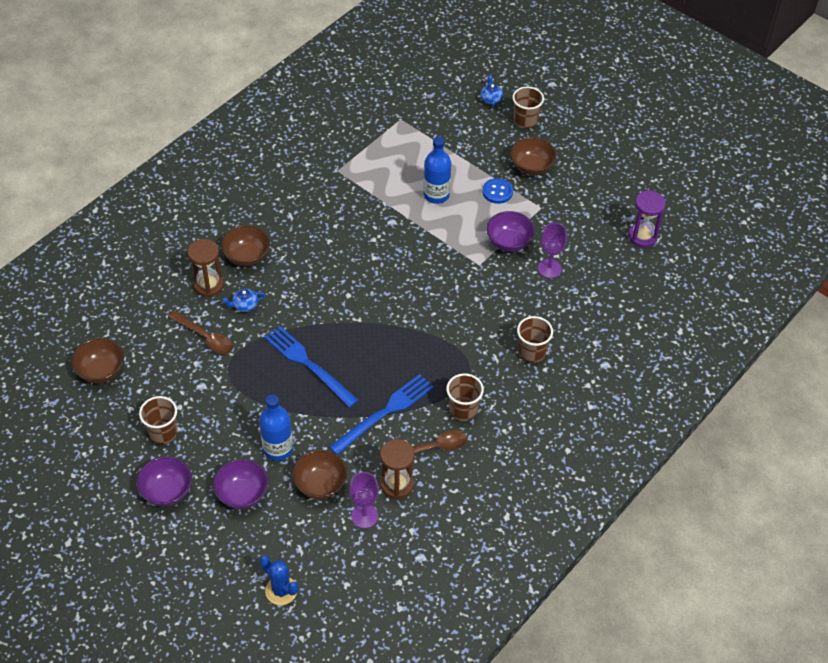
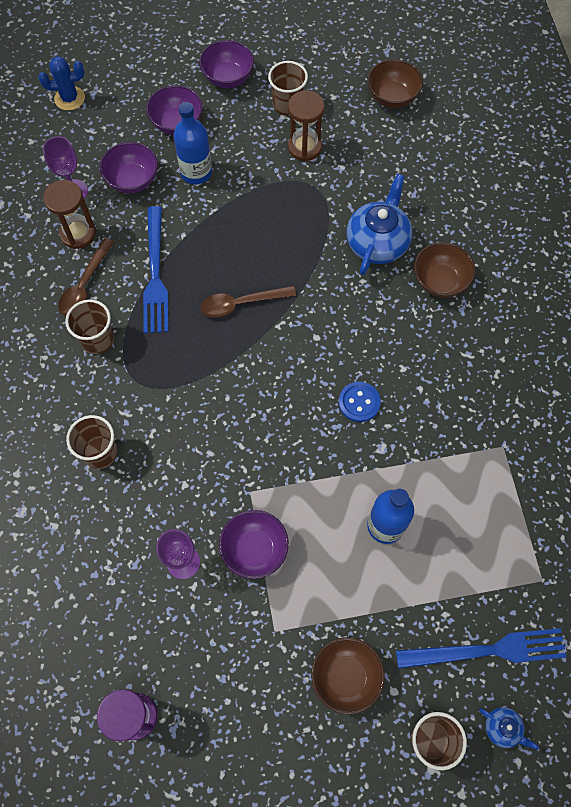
camera: 130 degrees right, 15 degrees up
(205, 337) = (365, 190): brown spoon -> brown spoon (241, 303)
(208, 285) = (428, 228): brown hourglass -> brown hourglass (304, 147)
(245, 305) = (377, 242): blue teapot -> blue teapot, size x2.11
(308, 364) = (262, 250): blue fork -> blue fork (487, 650)
(320, 484) = (132, 180): brown bowl -> purple bowl
(497, 192) = (337, 599): blue button -> blue button (359, 402)

